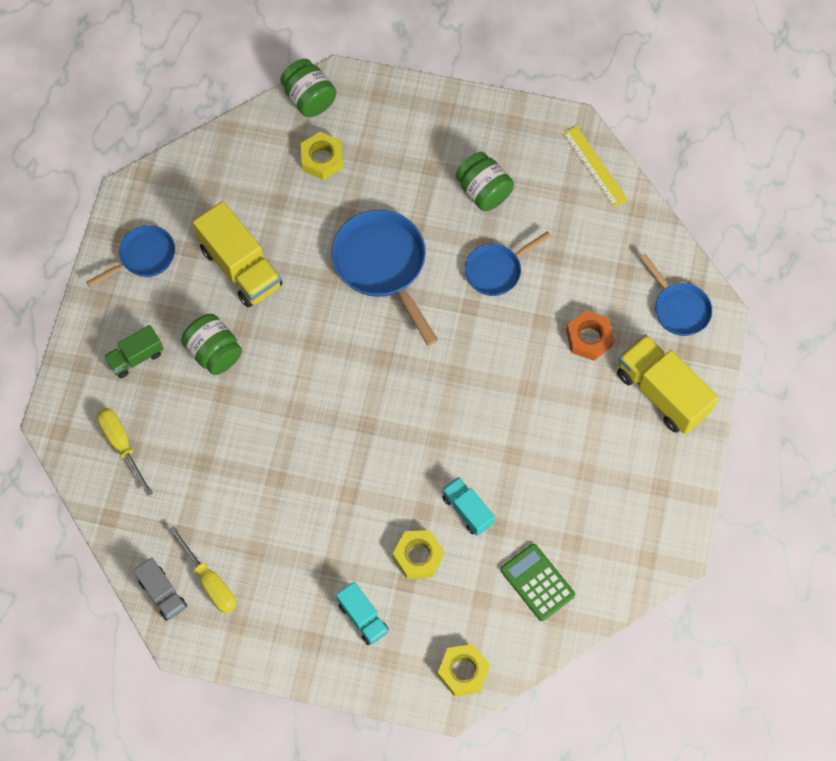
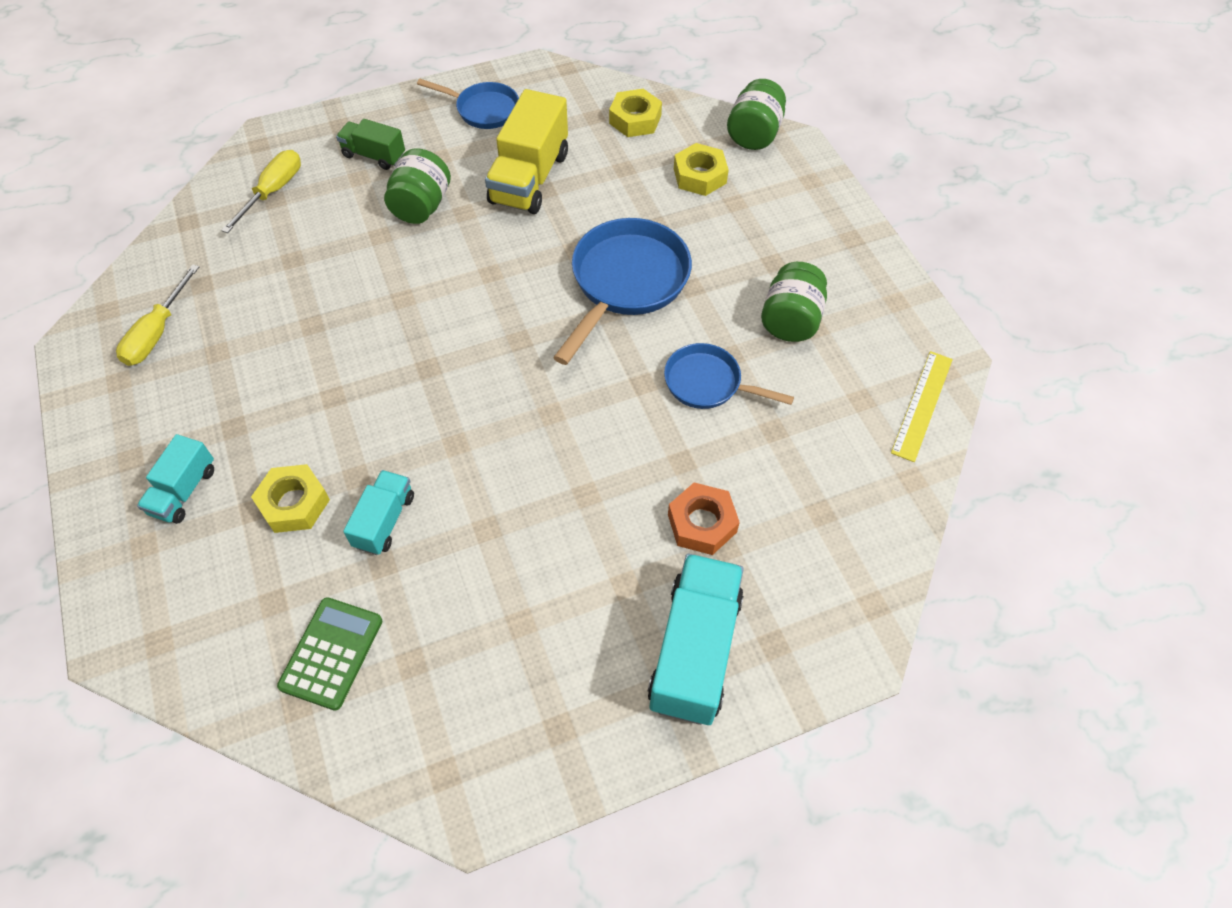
camera: 55 degrees right, 10 degrees down
(162, 593) = (123, 302): grey truck -> none
(463, 671) = (162, 636): yellow nut -> yellow nut (635, 119)
(662, 393) = (694, 650): yellow truck -> turquoise truck
(679, 308) = (825, 602): blue pan -> none

